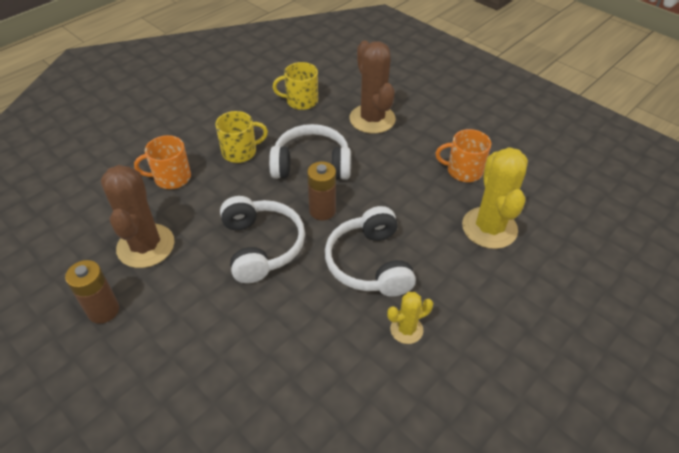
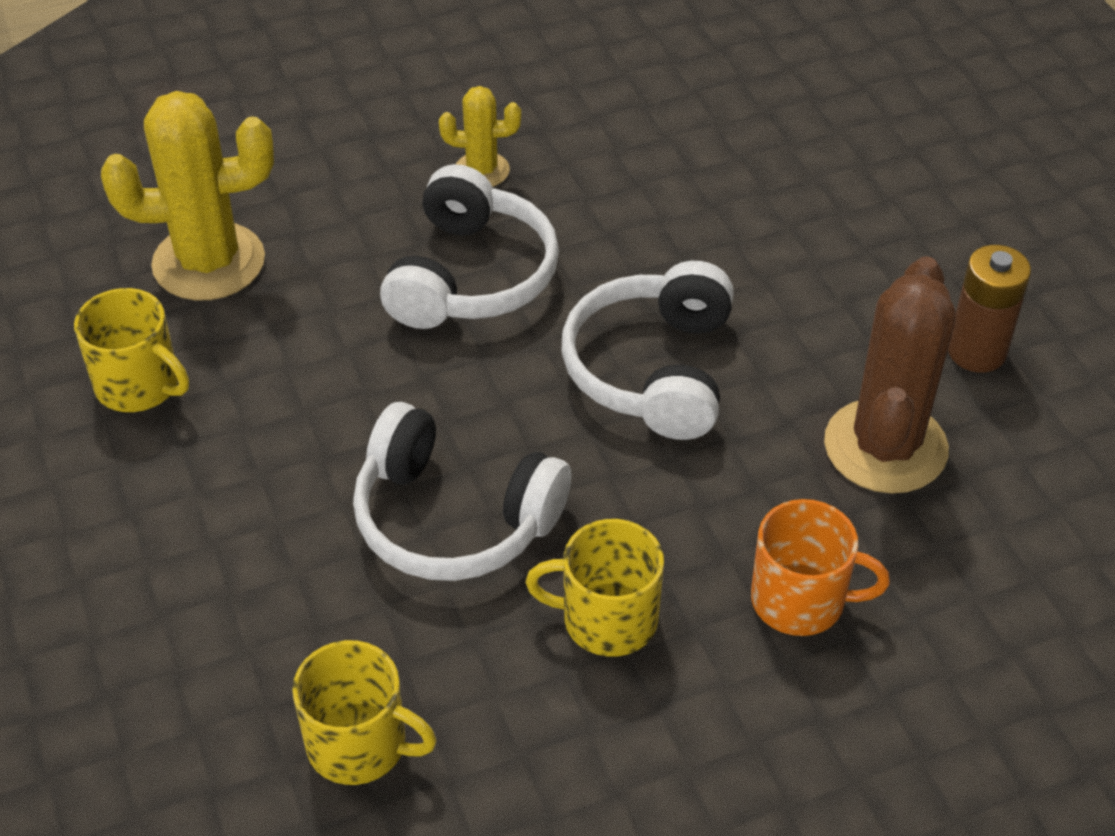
camera: 155 degrees left, 0 degrees up
(322, 210) = (496, 400): brown battery -> none
(372, 119) = (216, 601): brown cactus -> none
(463, 171) = (139, 385): orange mug -> yellow mug
(489, 228) = (209, 262): yellow cactus -> yellow cactus turned 60 degrees clockwise

